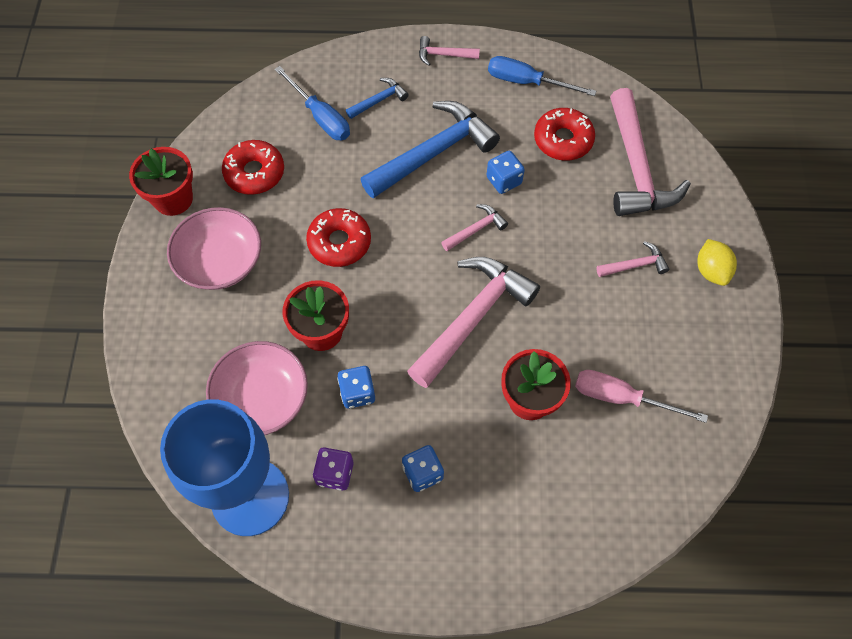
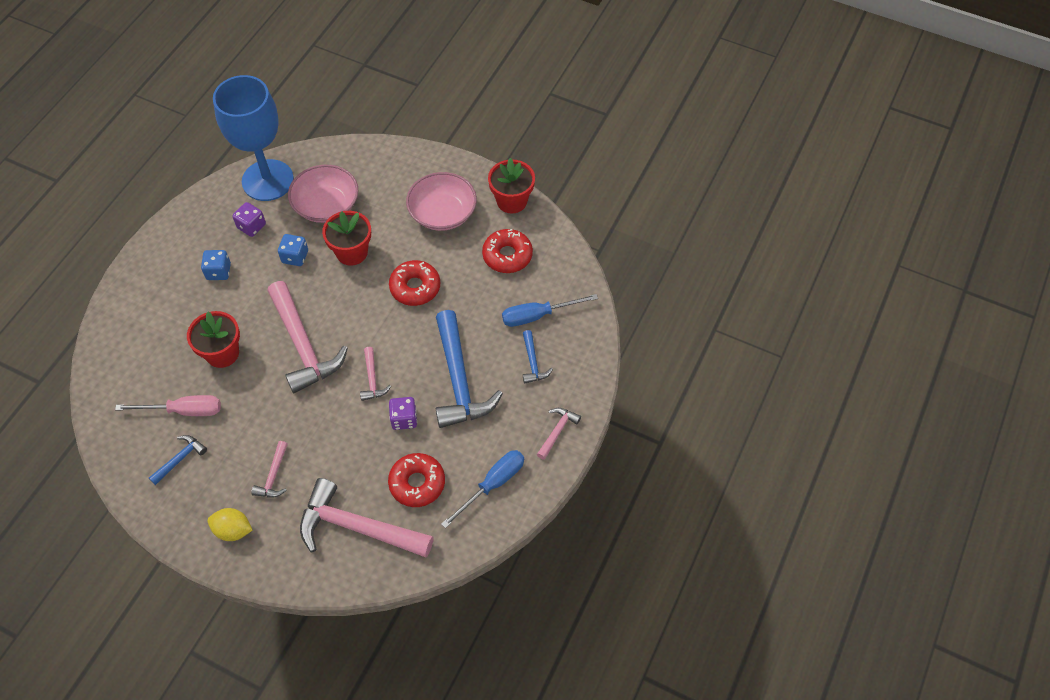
camera: 115 degrees right, 5 degrees down
(504, 180) = (404, 419): blue dice -> purple dice
(622, 398) = (183, 410): pink screwdriver -> pink screwdriver turned 45 degrees clockwise
(676, 366) = (180, 459): none -> blue hammer

